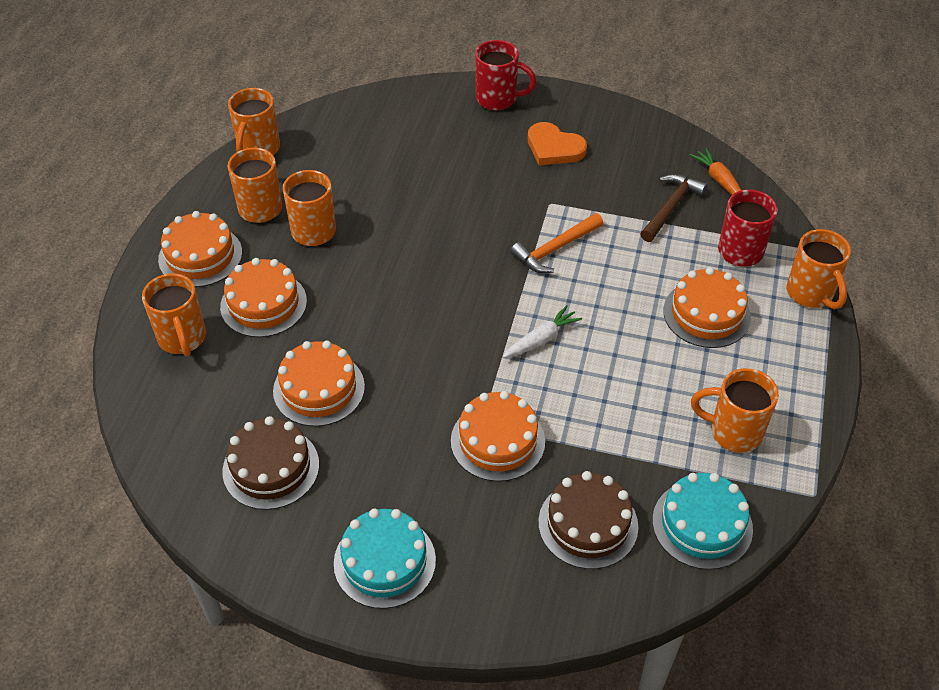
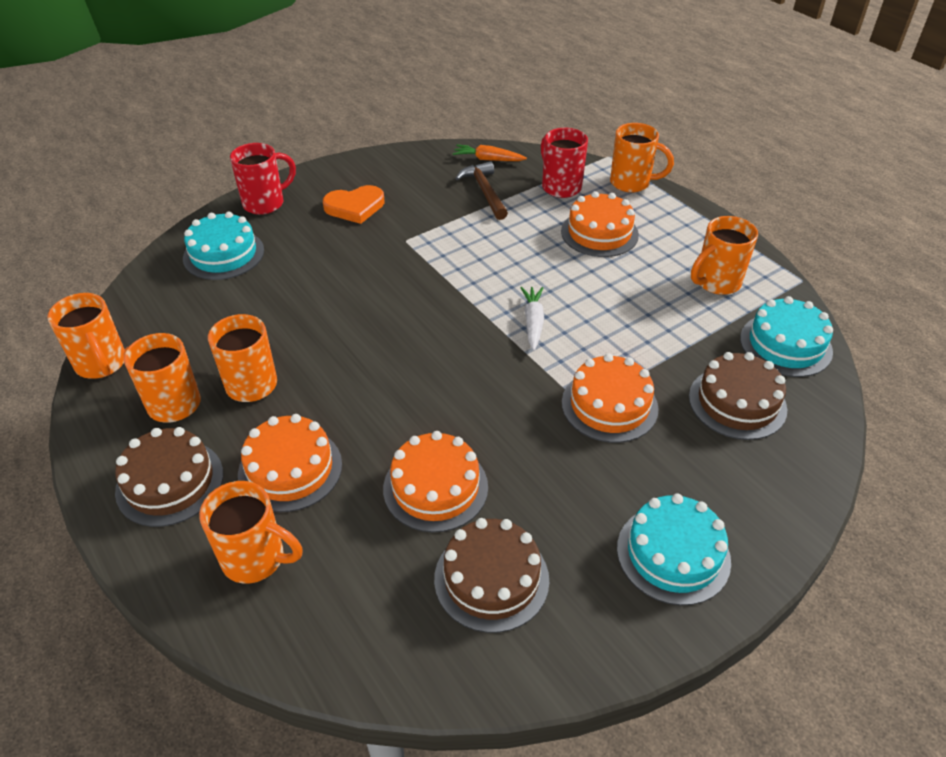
camera: 50 degrees left, 5 degrees down
(200, 256) = (170, 482): orange cake -> brown cake
(419, 122) = (223, 254): none -> turquoise cake
(555, 249) = (454, 264): orange hammer -> none

